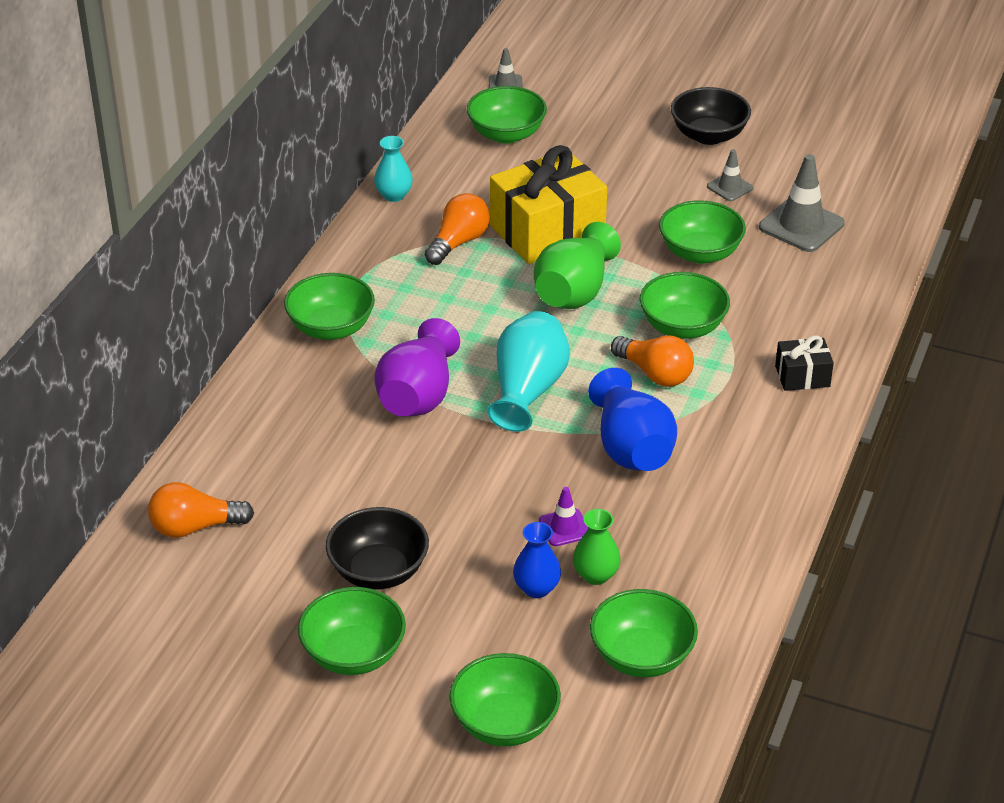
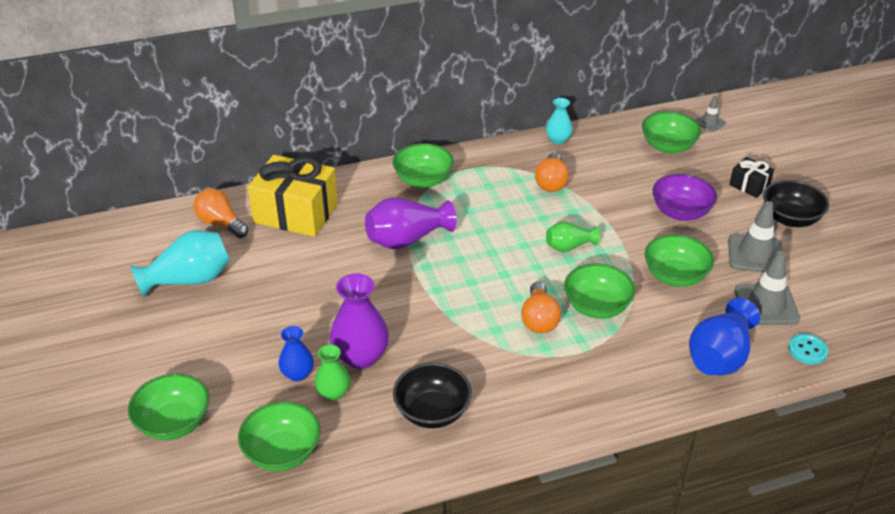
camera: 50 degrees right, 0 degrees up
(353, 654) = (177, 332): green bowl -> none
(378, 571) = (251, 304): black bowl -> black bowl (432, 412)
(458, 242) = (551, 182): orange light bulb -> orange light bulb turned 105 degrees clockwise
(528, 390) = (460, 277): turquoise vase -> turquoise vase (189, 280)
(547, 231) = (607, 207): yellow gift -> yellow gift (296, 213)
(564, 527) = (361, 357): purple traffic cone -> purple vase
(574, 292) = (569, 247): green vase -> green vase, size x0.59
(616, 191) = (680, 212): none -> purple bowl
(631, 448) = (461, 346): blue vase -> blue vase (719, 357)
(730, 187) = (755, 254): grey traffic cone -> grey traffic cone, size x1.82
(802, 376) = (621, 386): black gift -> black gift (749, 185)
(881, 241) = (807, 350): none -> turquoise button

